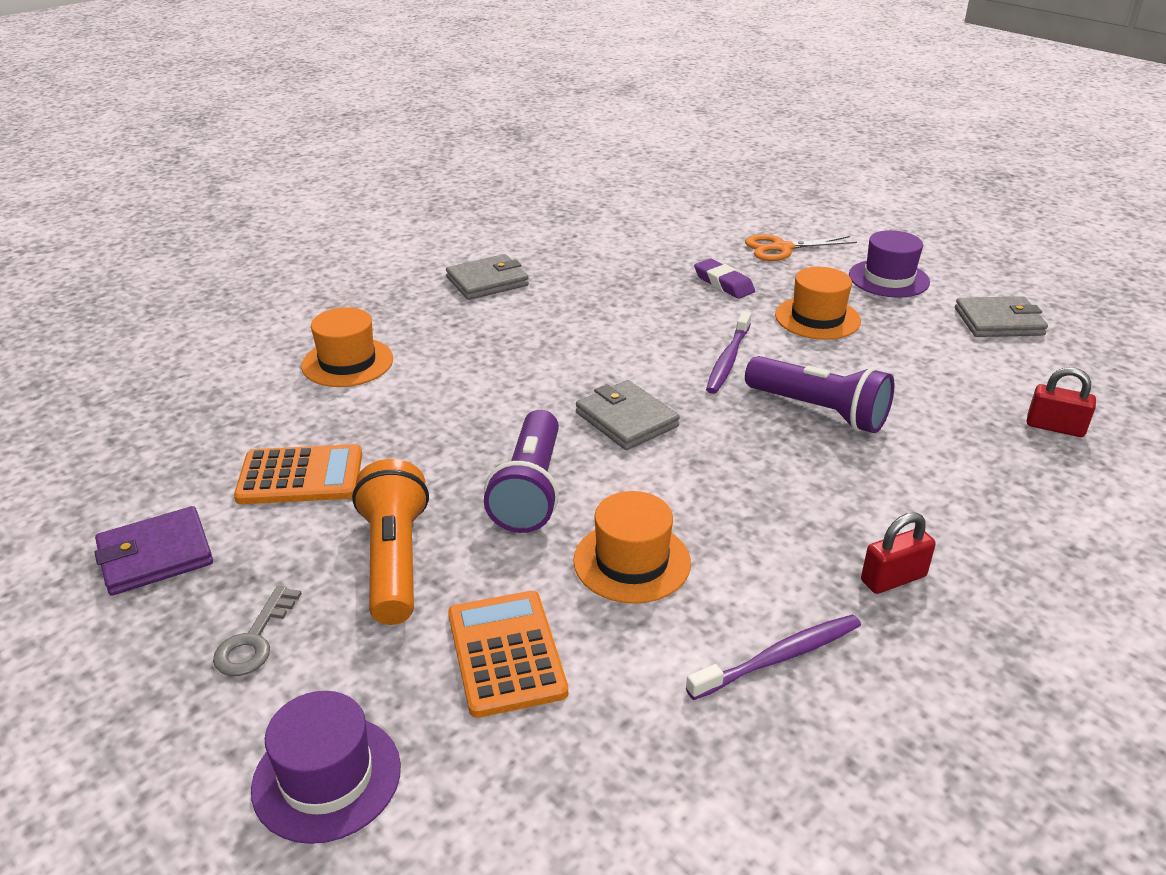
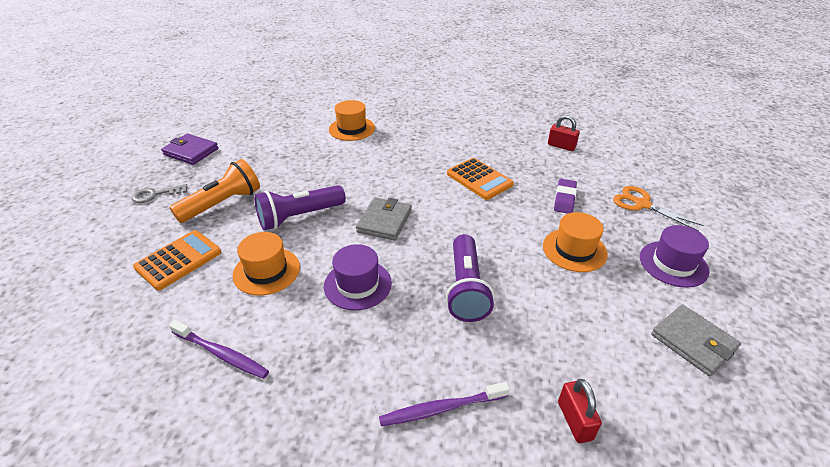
camera: 55 degrees right, 5 degrees up
(300, 476) = (261, 157): orange calculator -> orange calculator (479, 179)
(327, 777) = (87, 247): purple hat -> purple hat (357, 284)
(487, 281) = (462, 130): grey wallet -> none
(728, 360) = (481, 232): purple toothbrush -> purple toothbrush (441, 408)
(893, 578) = (320, 380): red padlock -> red padlock (561, 146)

